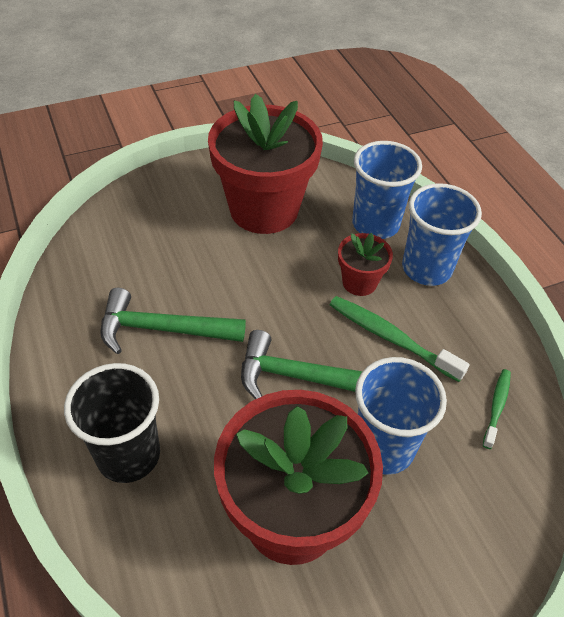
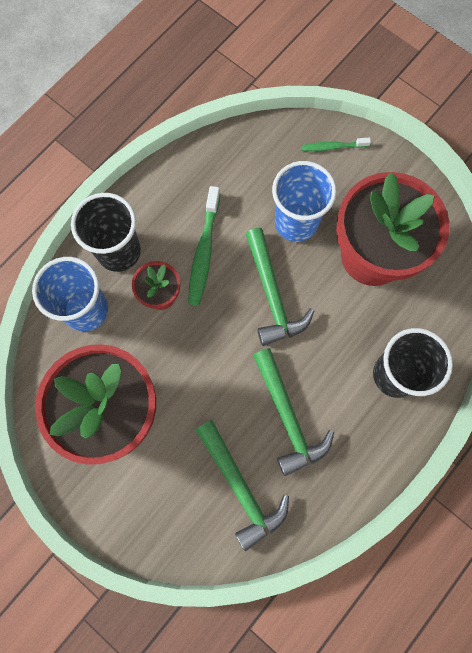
camera: 115 degrees left, 25 degrees up
(129, 264) = (240, 487): none -> green hammer
(426, 269) = (119, 251): blue cup -> black cup
(497, 407) = (225, 166): green toothbrush -> green toothbrush (332, 147)

